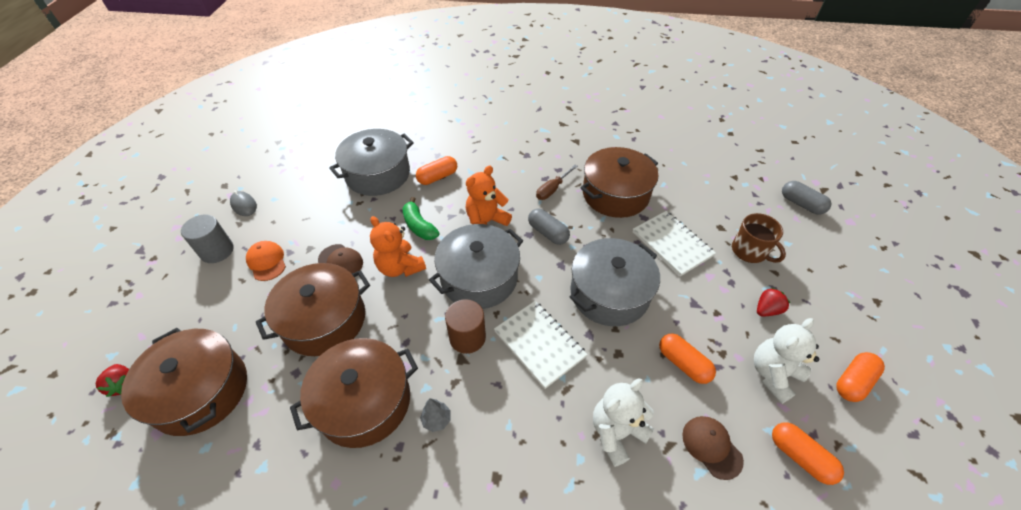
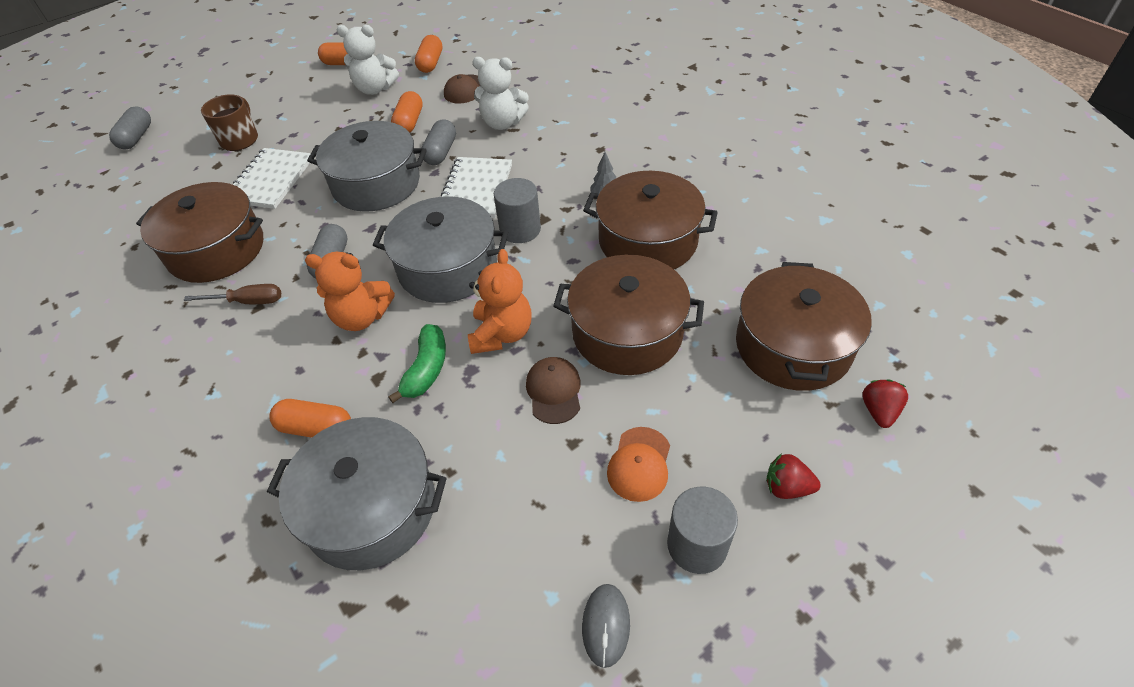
camera: 130 degrees left, 0 degrees up
(467, 337) = (520, 229): brown cylinder -> grey cylinder
(613, 355) = (441, 152): none -> grey capsule
(766, 310) = (310, 110): red strawberry -> red strawberry (787, 487)

